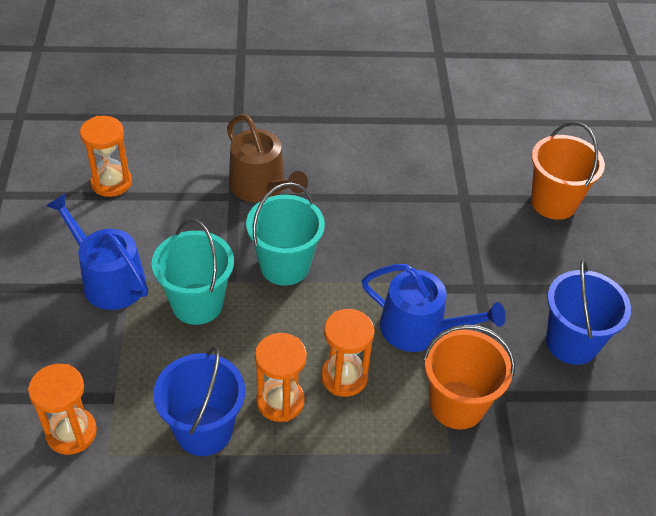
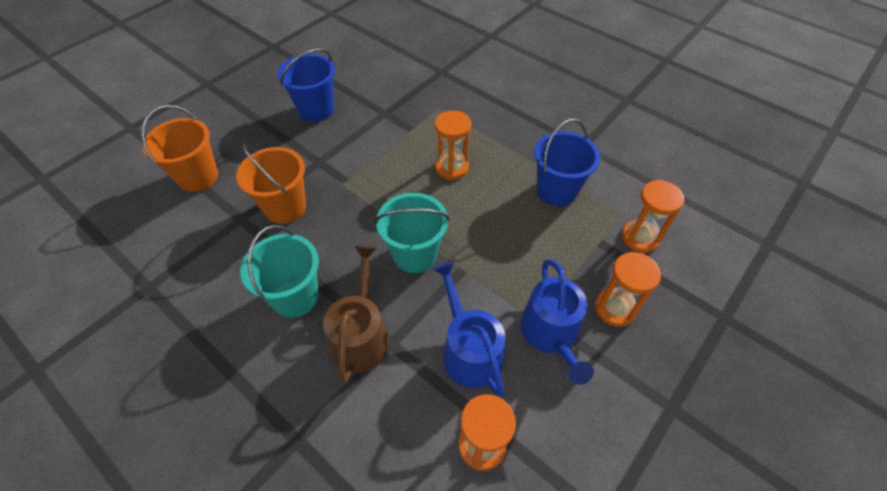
camera: 135 degrees left, 5 degrees up
(197, 303) = (499, 268): turquoise bucket -> turquoise bucket (295, 297)
(280, 401) = (500, 178): orange hourglass -> orange hourglass (615, 309)
(420, 329) = (381, 163): blue watering can -> blue watering can (469, 350)
(457, 405) = (410, 121): orange bucket -> orange bucket (285, 207)

